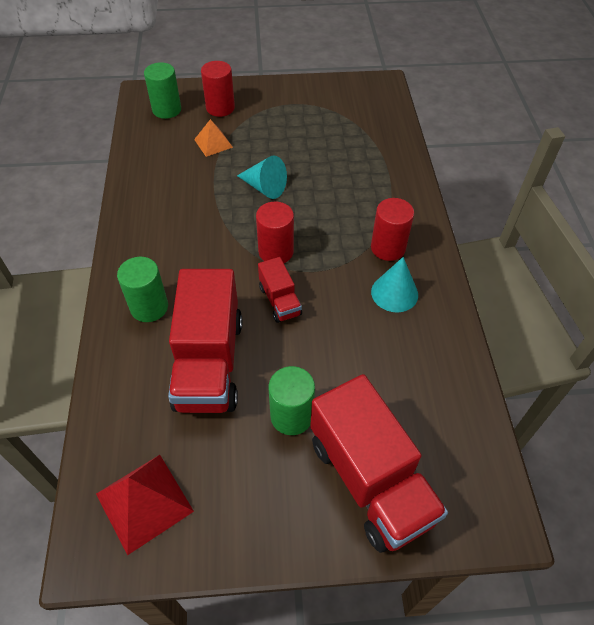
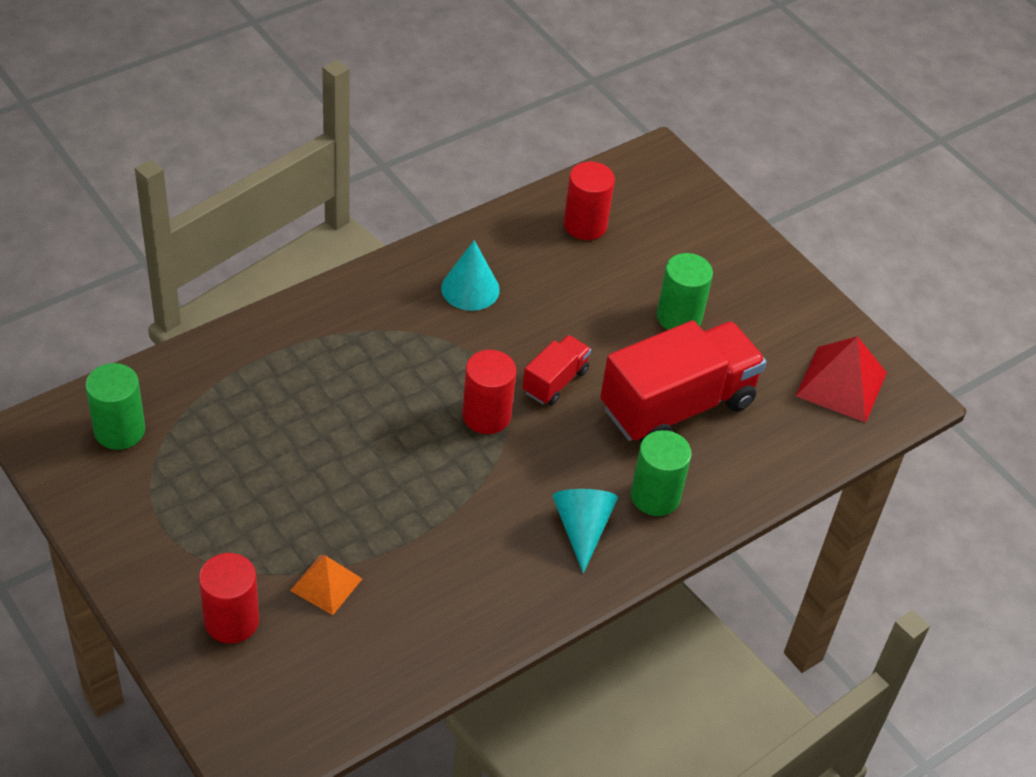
camera: 125 degrees left, 5 degrees down
(167, 110) = (282, 696): green cylinder -> green cylinder (119, 430)
(264, 187) = (381, 477): turquoise cone -> turquoise cone (582, 529)
(369, 479) = (692, 244): red truck -> none
(388, 248) = (405, 314): red cylinder -> red cylinder (585, 225)

